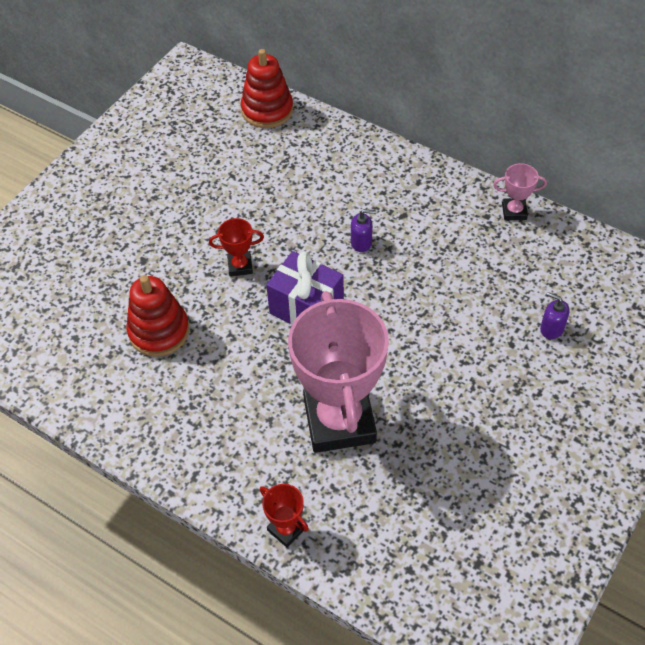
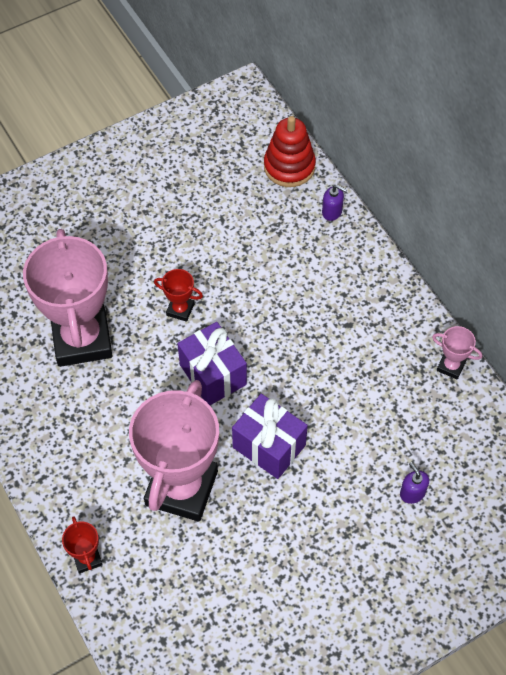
camera: 25 degrees right, 5 degrees up
(159, 331) = (82, 339): red stacking toy -> pink trophy
(361, 242) = (296, 334): purple soap dispenser -> purple soap dispenser (332, 212)
(398, 347) = (269, 446): none -> purple gift

